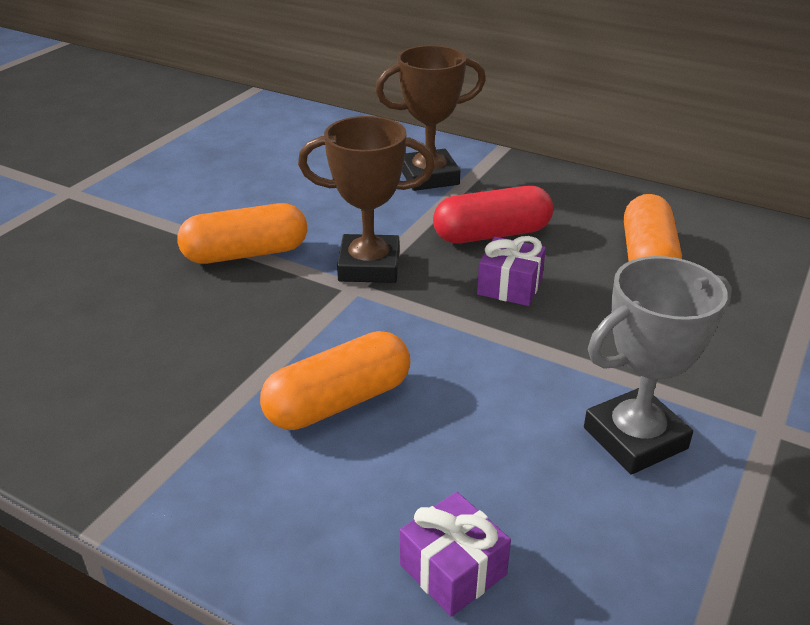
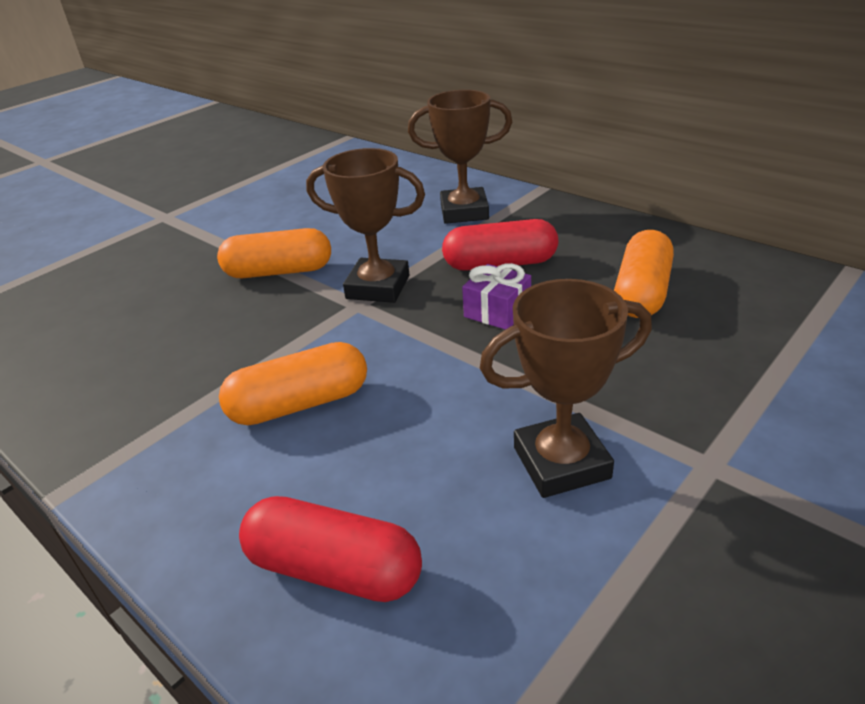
camera: 15 degrees right, 0 degrees up
(453, 569) = (334, 569): purple gift -> red capsule
(635, 438) = (561, 463): grey trophy -> brown trophy

